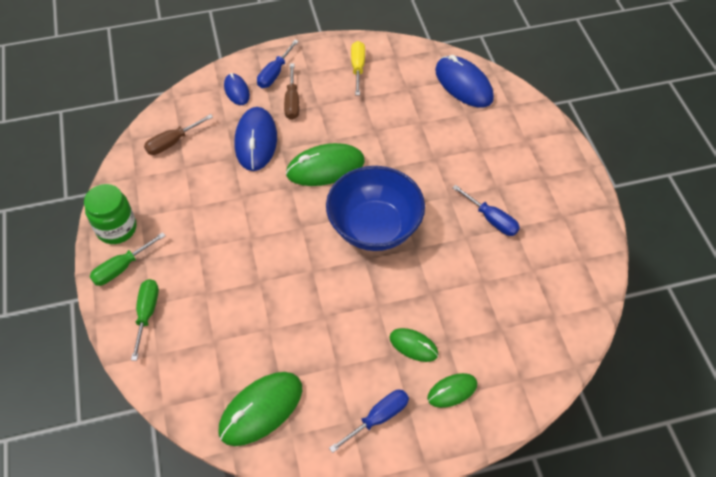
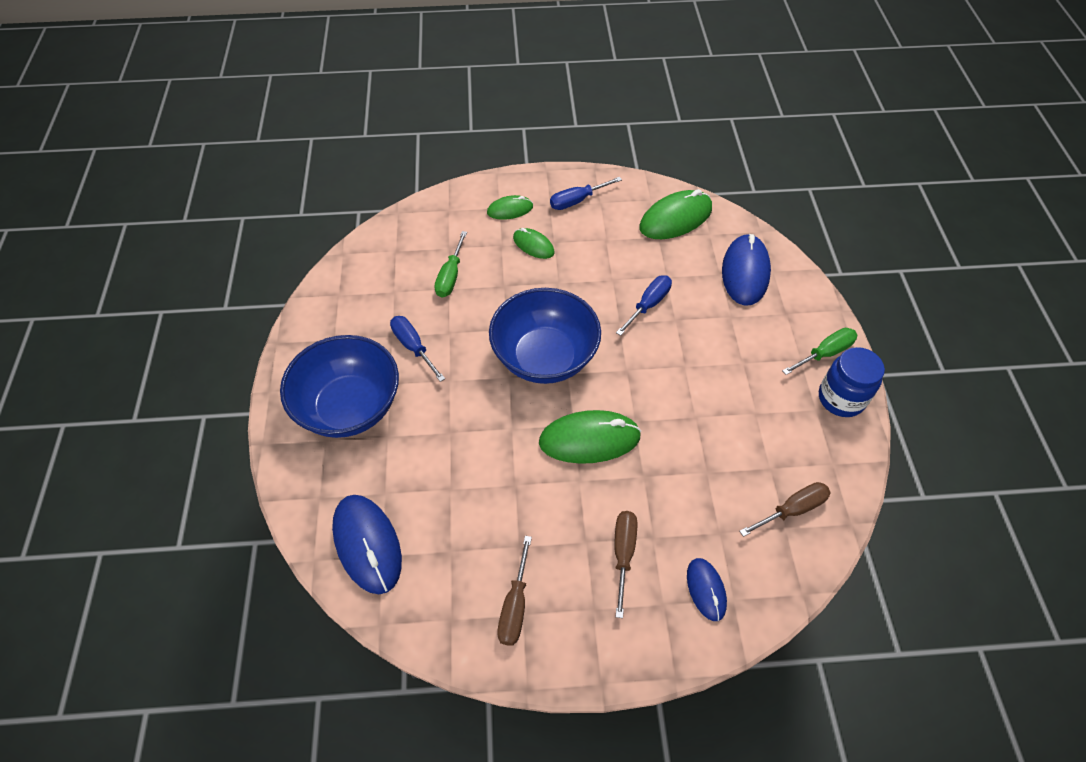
camera: 170 degrees left, 0 degrees up
(116, 228) = (841, 398): green jar -> blue jar
(147, 314) = (789, 305): green screwdriver -> green screwdriver (450, 276)
(256, 141) = (677, 494): blue mouse -> blue mouse (745, 272)
(275, 73) = (646, 616): blue screwdriver -> blue screwdriver (648, 305)
(358, 68) = (515, 605): yellow screwdriver -> brown screwdriver
(520, 164) = (349, 407): none -> blue bowl

